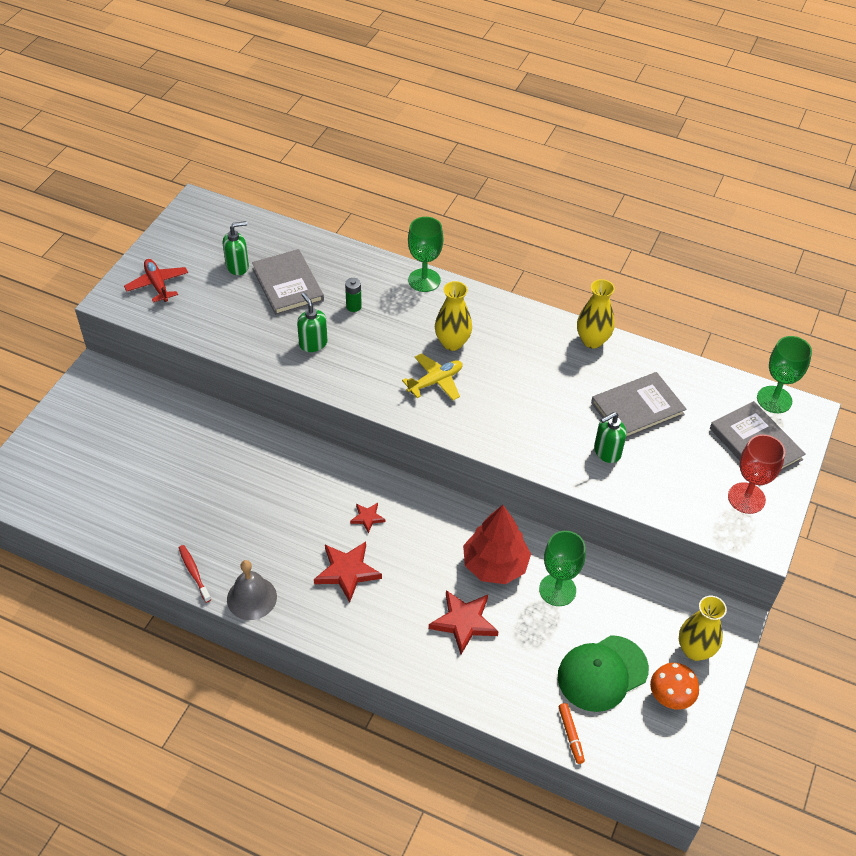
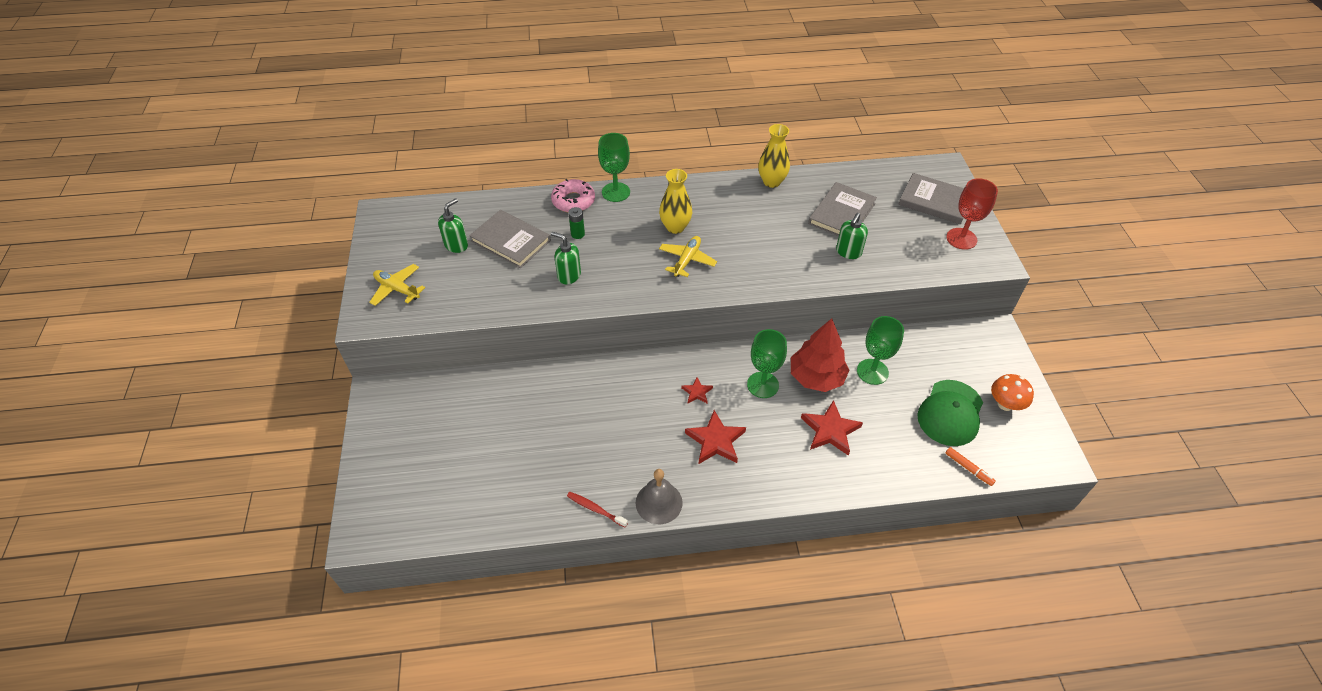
camera: 30 degrees left, 0 degrees up
(157, 285) = (397, 289): red plane -> yellow plane
(376, 271) = (573, 201): none -> pink donut
(695, 650) = (992, 364): yellow vase -> none
(774, 399) = (920, 167): green goblet -> green goblet (763, 385)

